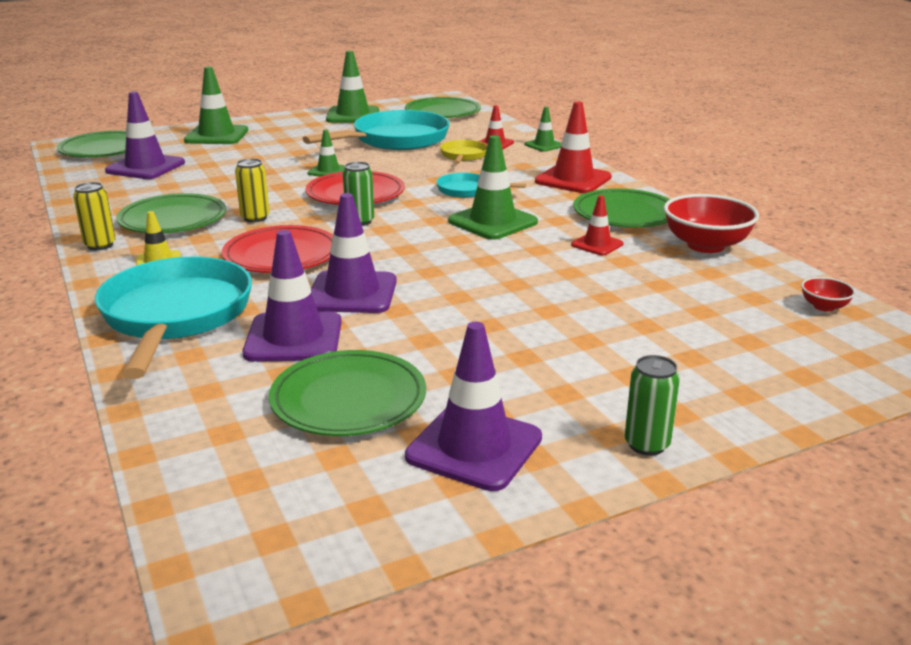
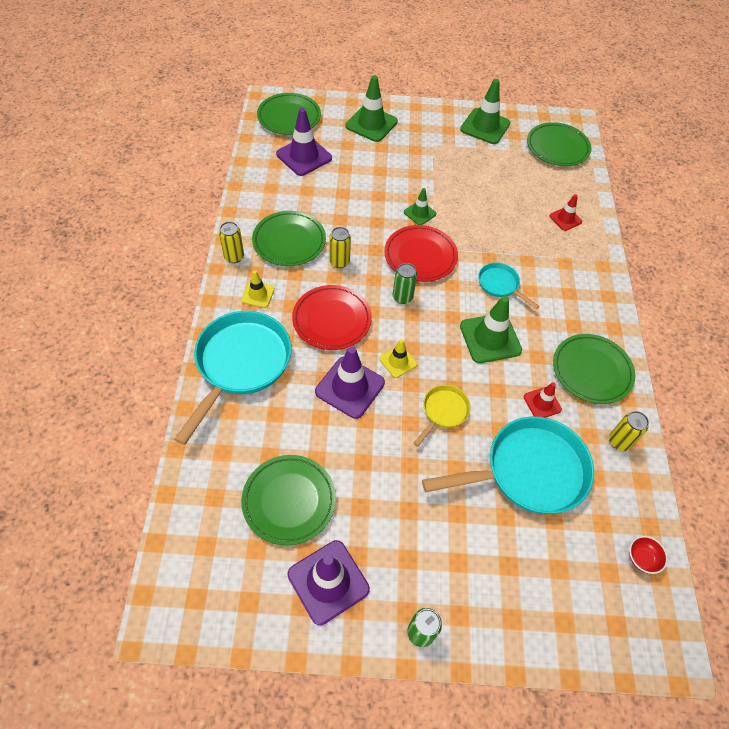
camera: 25 degrees right, 30 degrees up
(293, 338) = (292, 421): purple traffic cone -> none
(395, 140) = (494, 182): turquoise pan -> turquoise pan (529, 471)
(397, 261) = (398, 361): none -> yellow traffic cone
(463, 156) = (529, 229): yellow pan -> yellow pan (443, 411)
(544, 145) = (602, 237): green traffic cone -> none
(573, 179) = (588, 302): red traffic cone -> none
(705, 245) = (619, 442): red bowl -> yellow can

